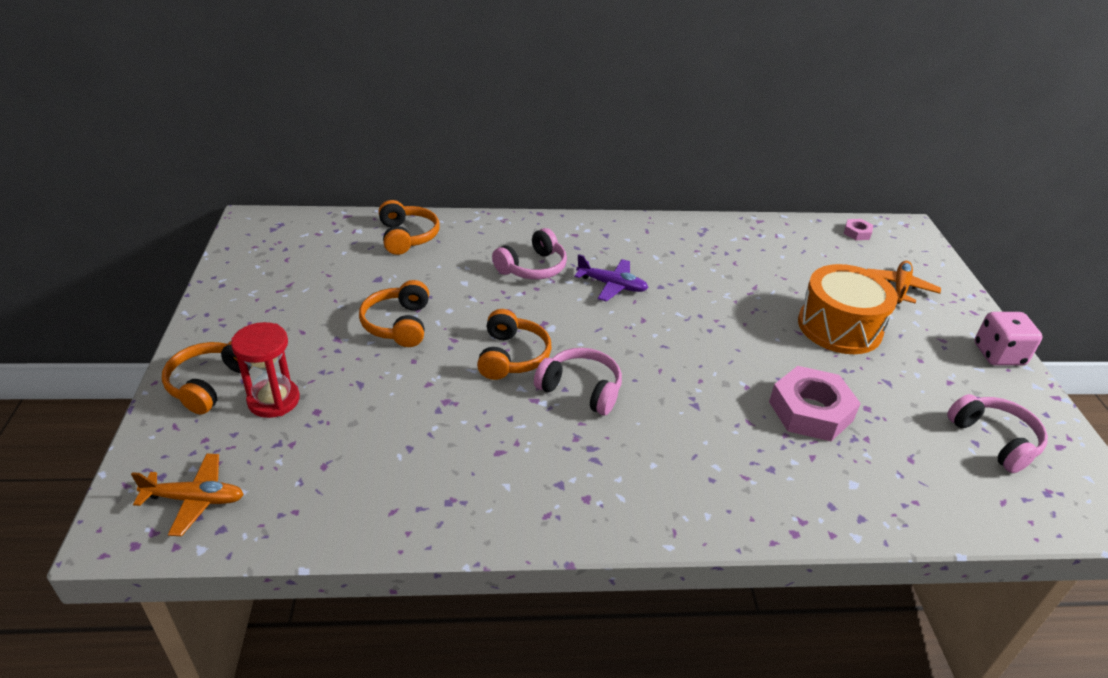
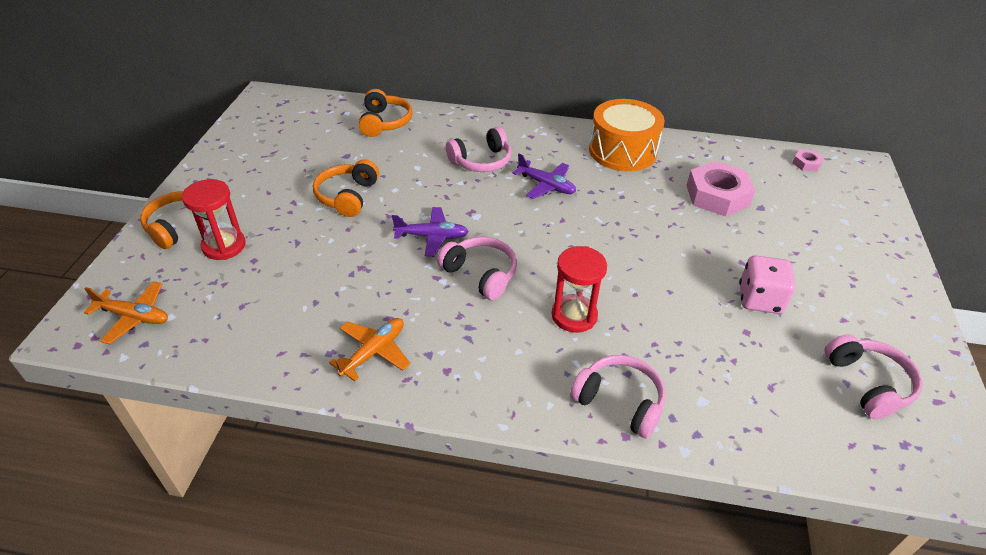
camera: 15 degrees right, 5 degrees up
(512, 356) = (432, 237): orange headphones -> purple plane
(695, 418) = (574, 315): none -> red hourglass
(775, 499) = (619, 401): none -> pink headphones
(810, 411) = (688, 326): pink nut -> pink nut (717, 195)
(839, 327) = (750, 251): orange drum -> orange drum (622, 151)
(900, 287) = (829, 221): orange plane -> orange plane (374, 352)
(998, 355) = (908, 301): pink dice -> pink dice (759, 299)

